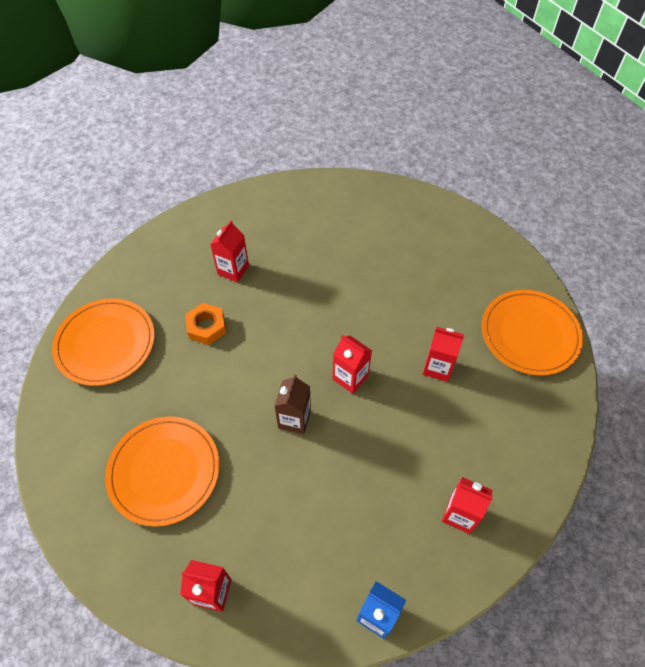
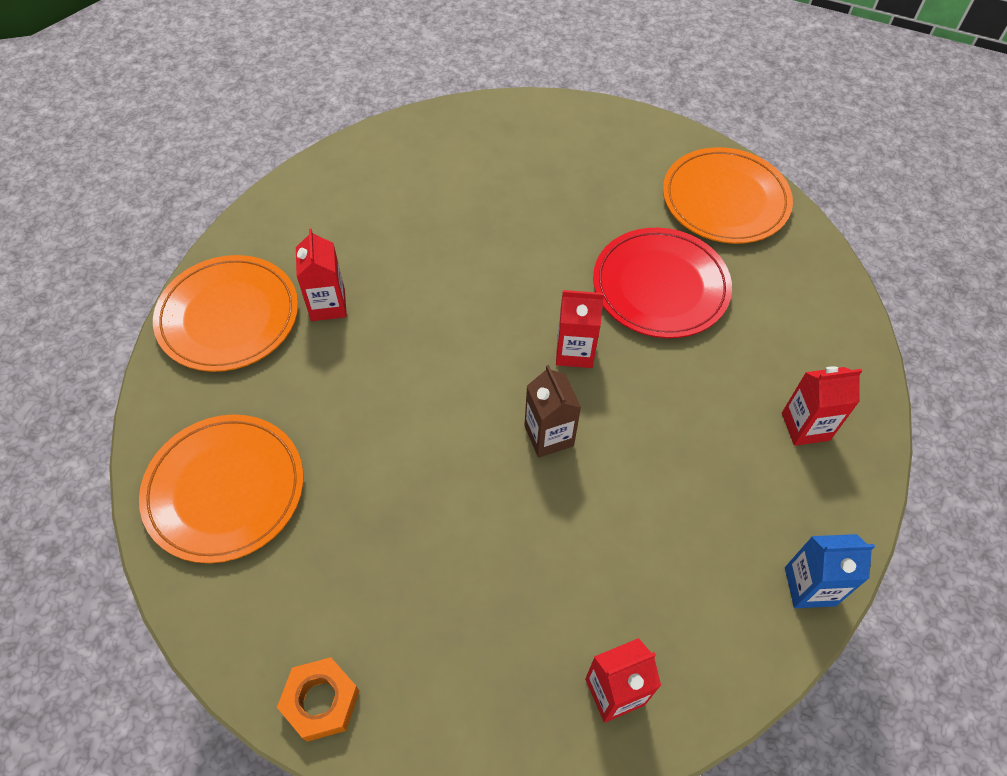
camera: 35 degrees left, 0 degrees up
(164, 471) = (439, 595): orange plate -> orange plate (228, 316)
(206, 327) = (350, 392): orange nut -> orange nut (321, 701)
(438, 367) = (660, 286): red carton -> red plate

